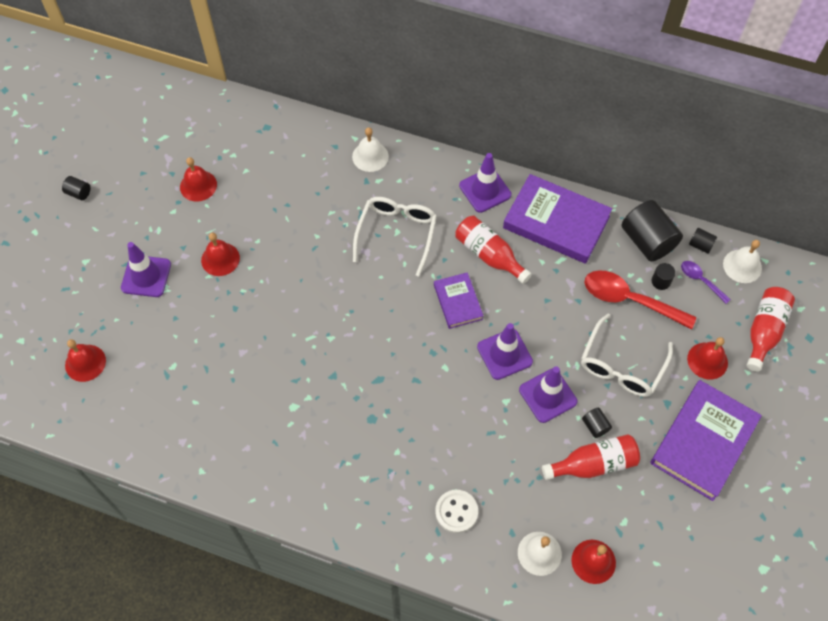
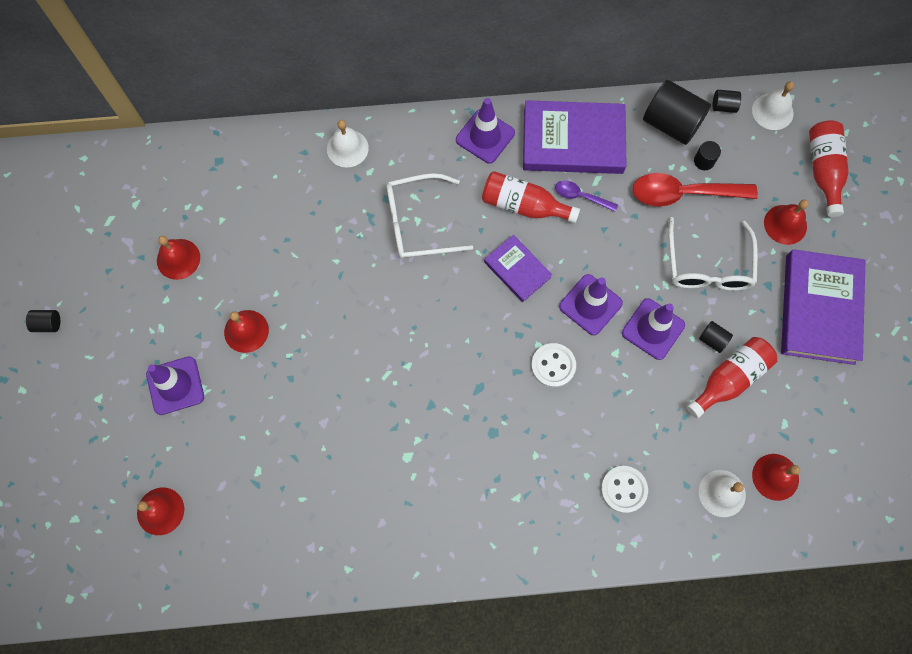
camera: 25 degrees left, 10 degrees up
(396, 234) = (418, 223): white glasses -> white glasses turned 90 degrees counterclockwise
(448, 388) = (553, 366): none -> white button
(701, 280) = (741, 143): purple spoon -> purple spoon (581, 196)

